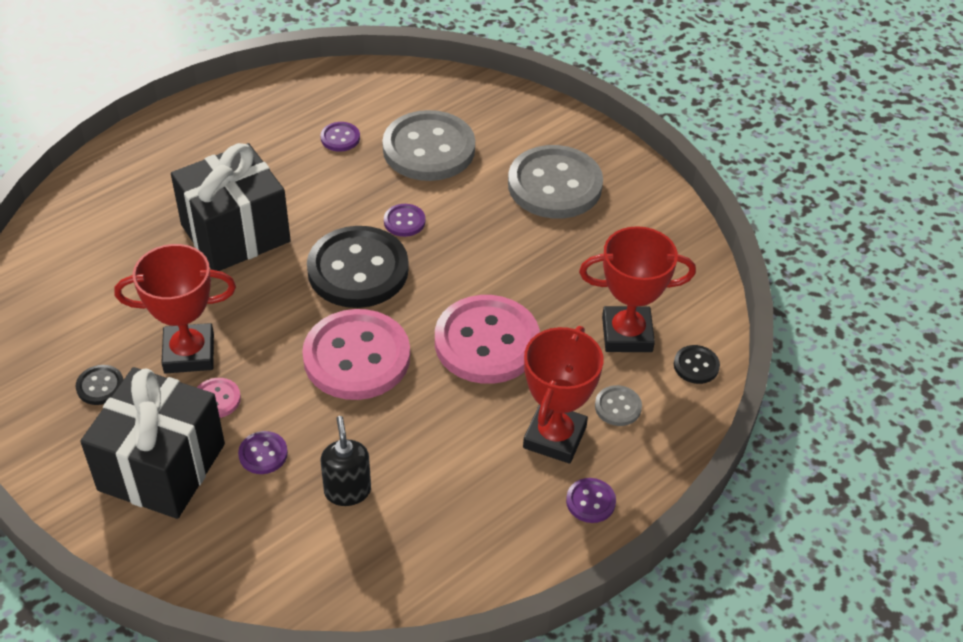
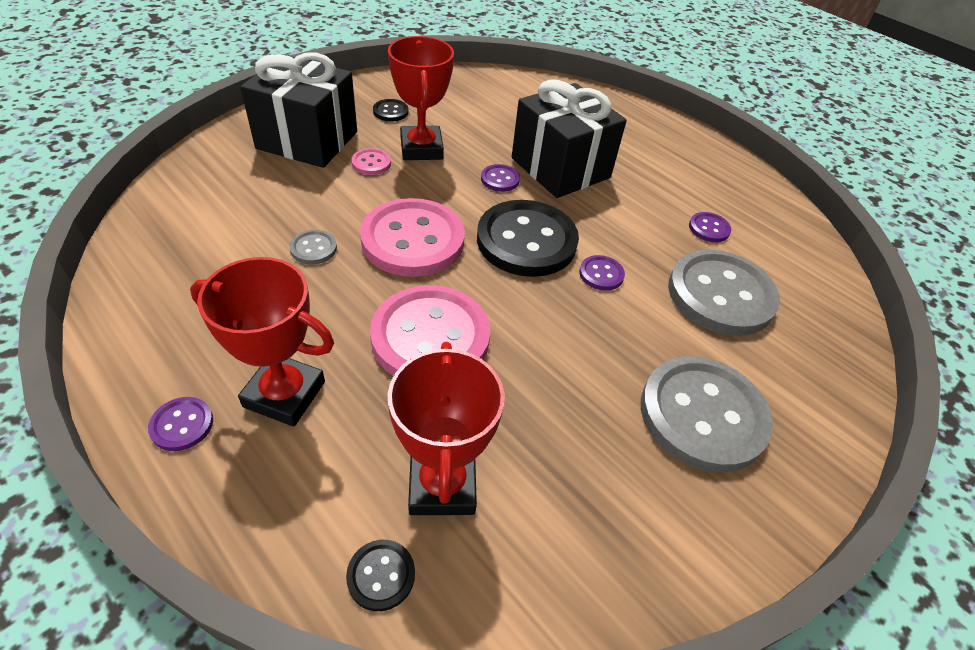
camera: 85 degrees right, 0 degrees up
(263, 454) = (309, 187): purple button -> purple button (500, 179)
(347, 491) = (255, 235): black soap dispenser -> none
(618, 407) = (319, 464): grey button -> grey button (313, 248)

